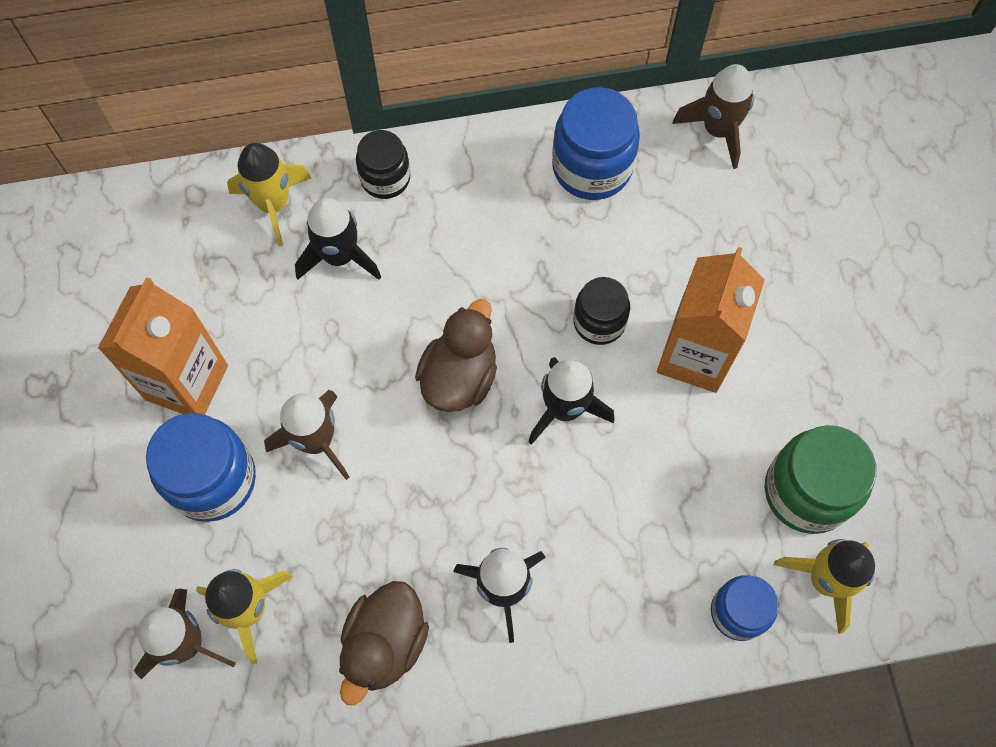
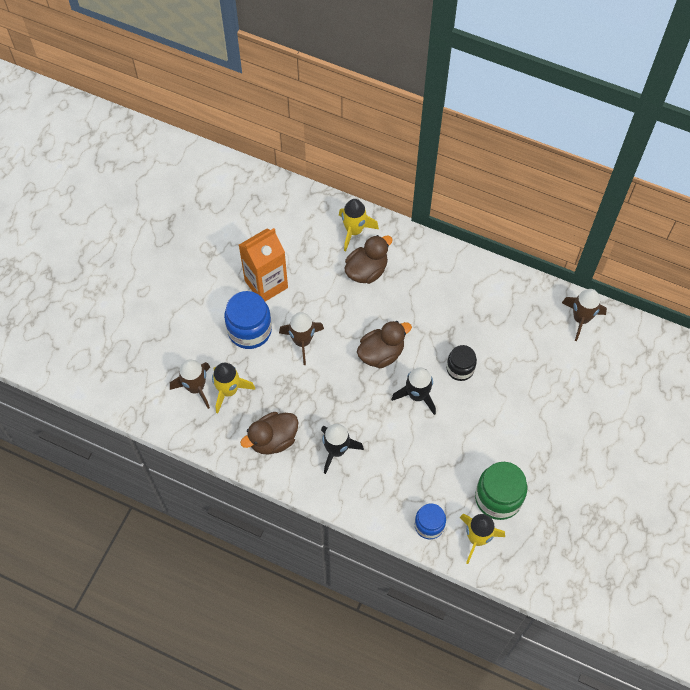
camera: 35 degrees right, 5 degrees down
(339, 256) = (366, 270): black rocket -> brown duck
(385, 178) = (411, 249): black jar -> none
(592, 167) = (508, 300): blue jar -> none
(695, 355) = (492, 410): orange carton -> none

